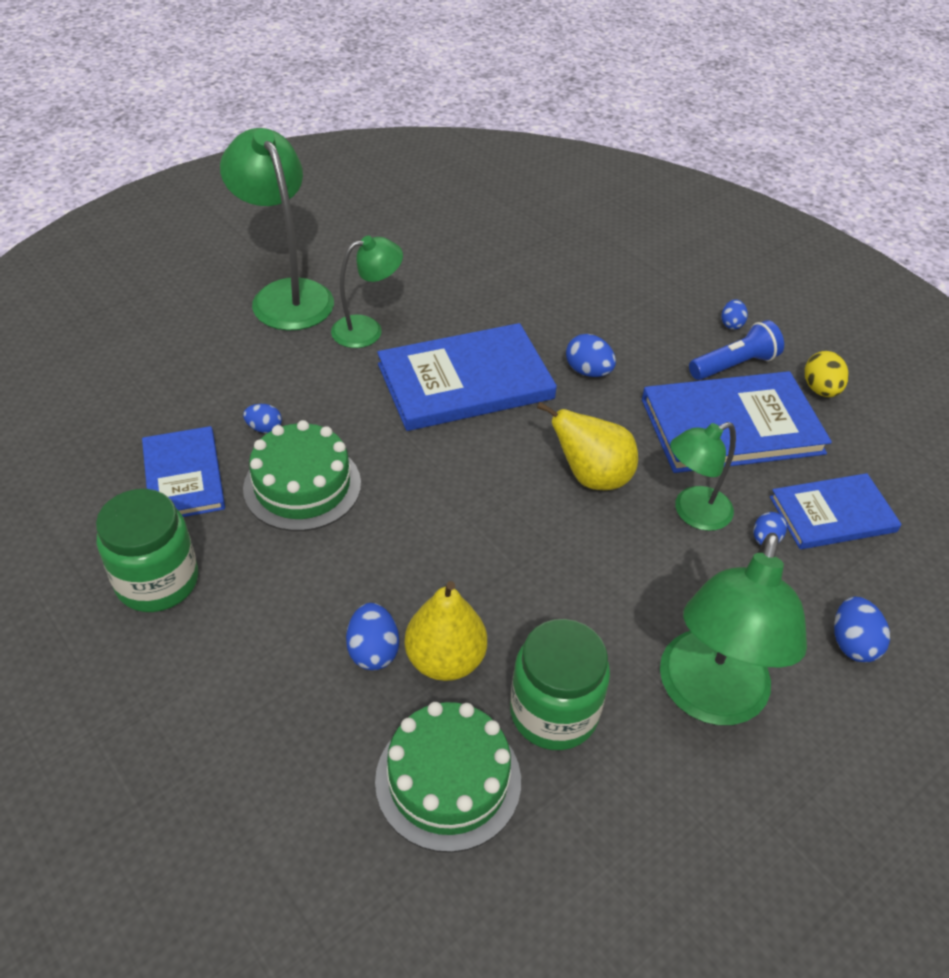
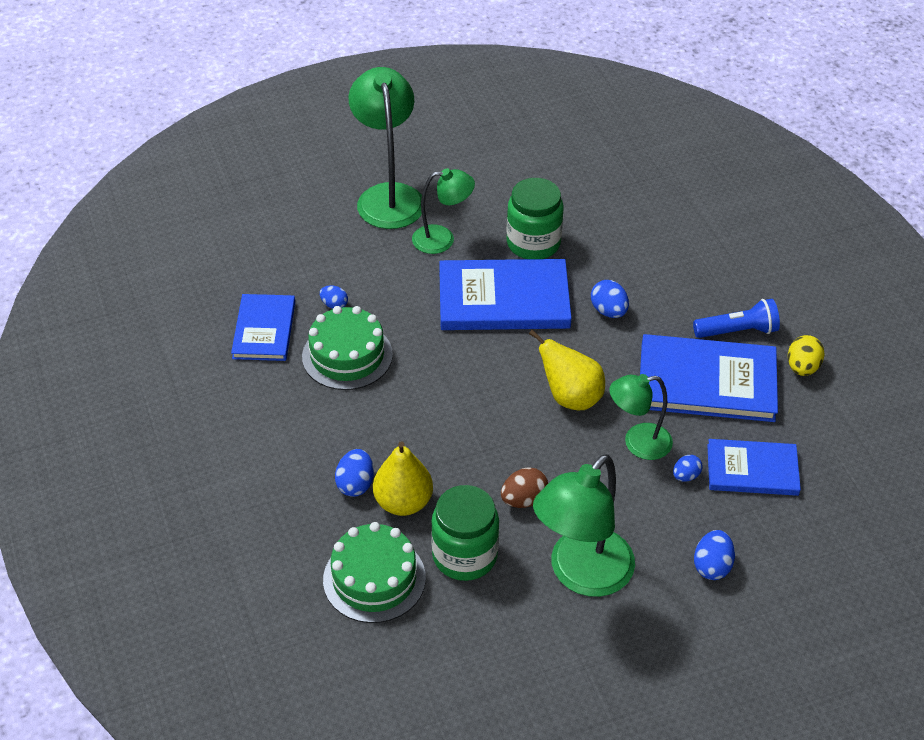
camera: 20 degrees right, 0 degrees up
(157, 581) = (224, 402): green jar -> green jar (533, 243)
(594, 617) = (523, 500): none -> brown egg
(731, 324) = (755, 294): blue egg -> none

